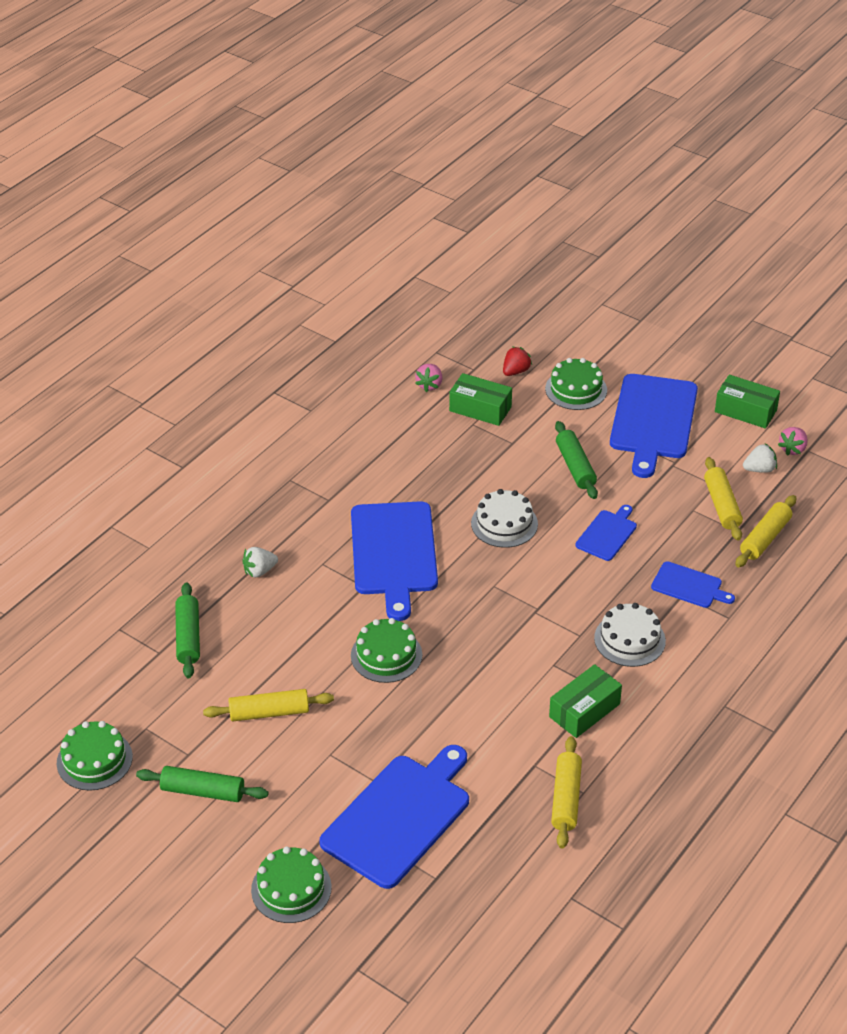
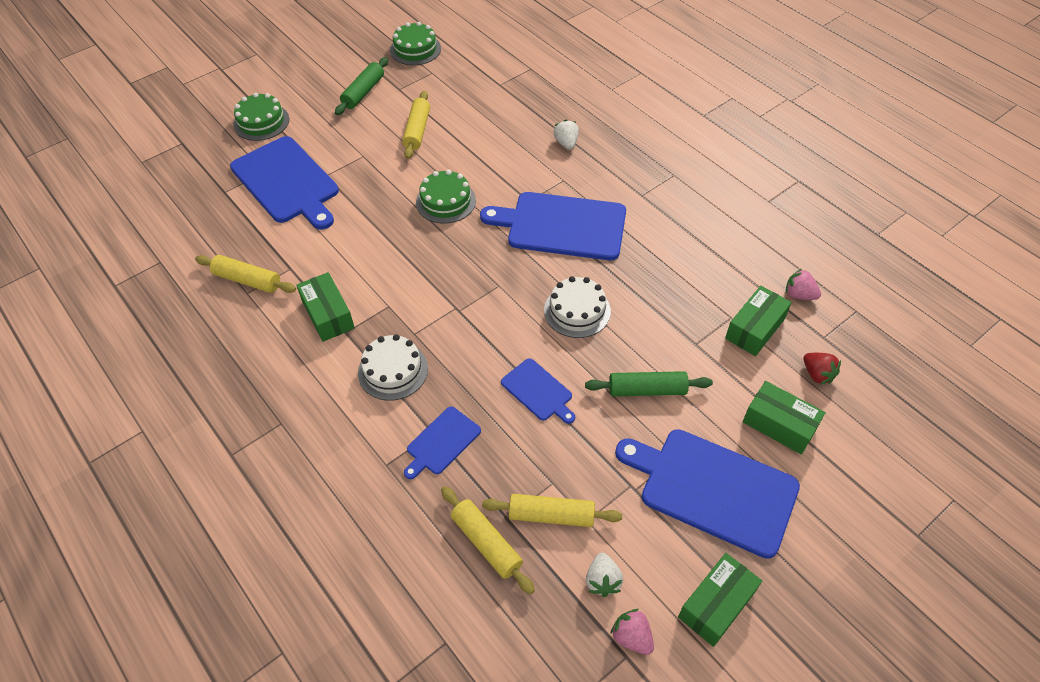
camera: 105 degrees right, 10 degrees up
(188, 637) = (509, 99): green rolling pin -> none
(576, 389) = (779, 424): green cake -> green box

